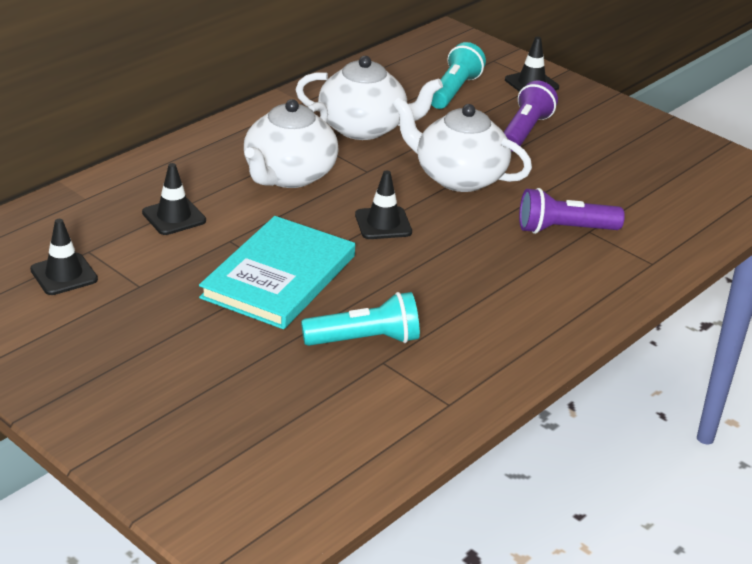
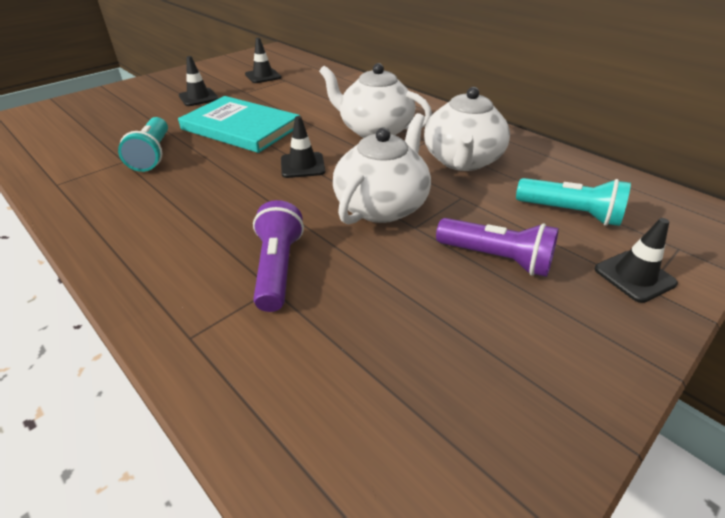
camera: 95 degrees right, 5 degrees up
(174, 217) = (319, 98): black traffic cone -> black traffic cone (198, 97)

